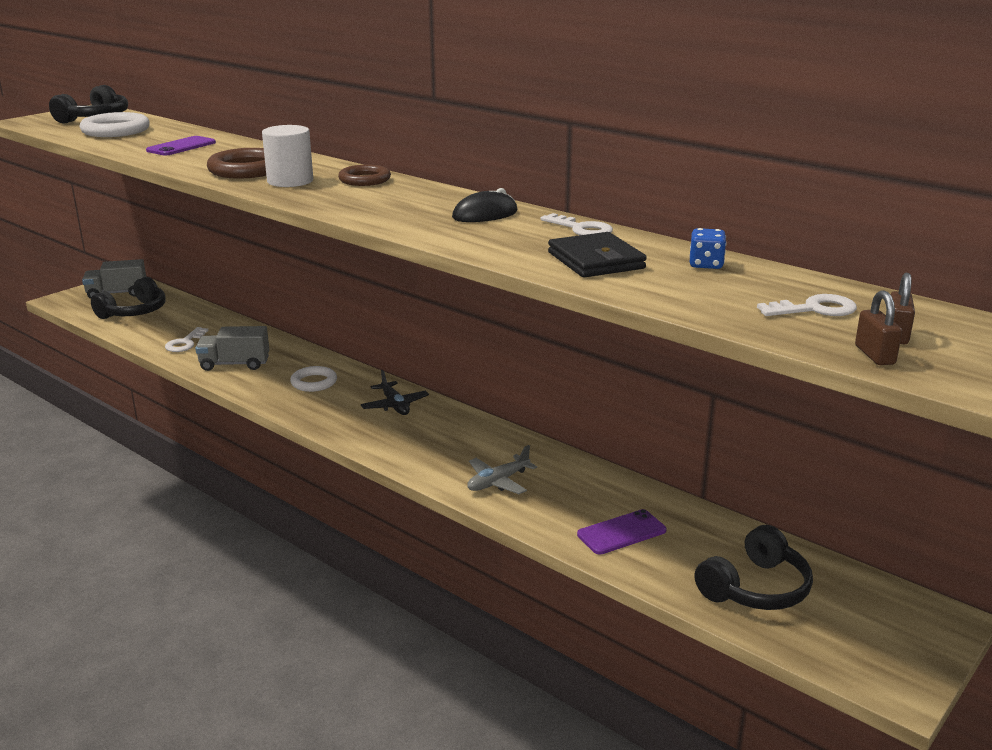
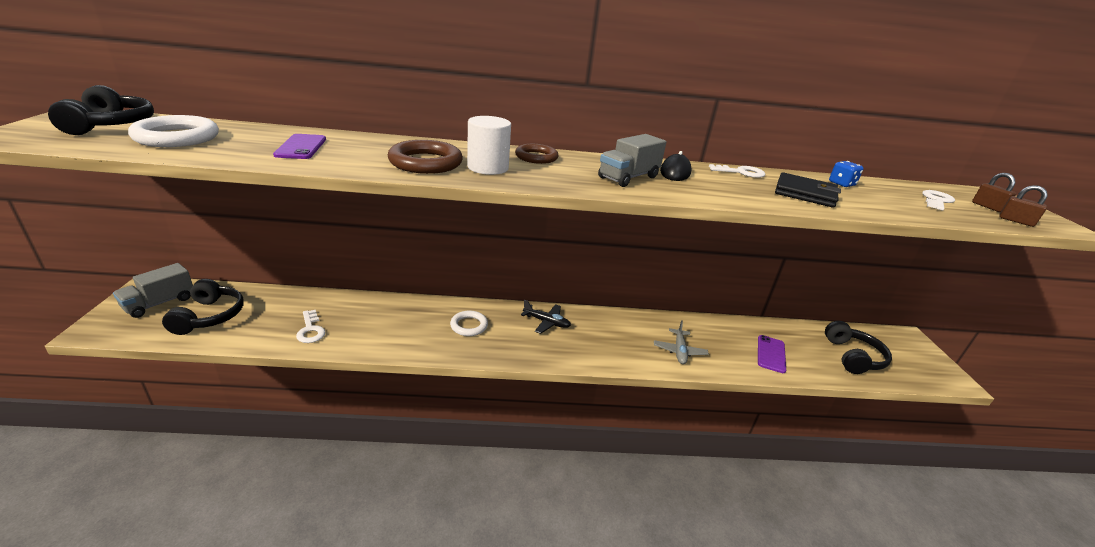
camera: 45 degrees left, 5 degrees up
(235, 364) = (385, 333): grey truck -> grey truck (628, 177)

